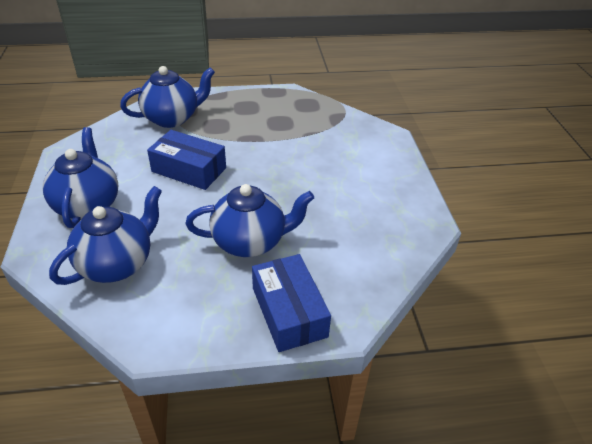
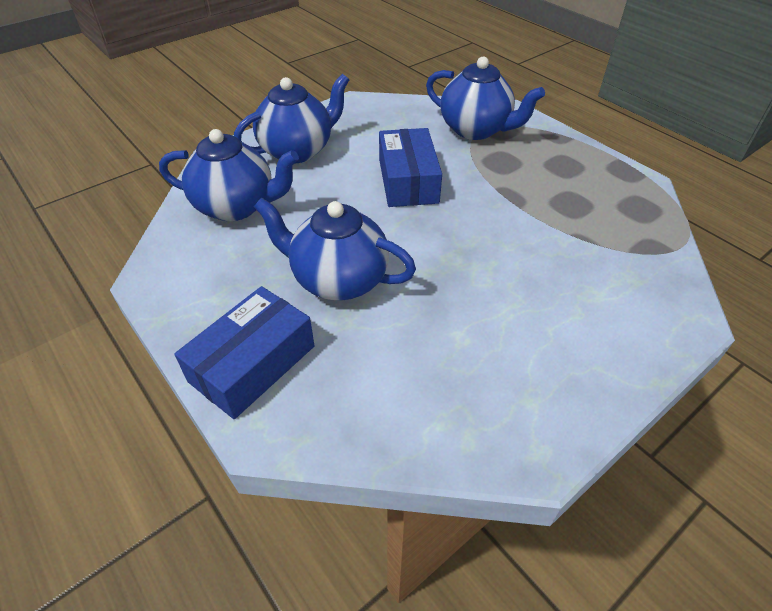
camera: 60 degrees right, 5 degrees up
(250, 242) = (338, 280): blue teapot -> blue teapot turned 150 degrees clockwise

